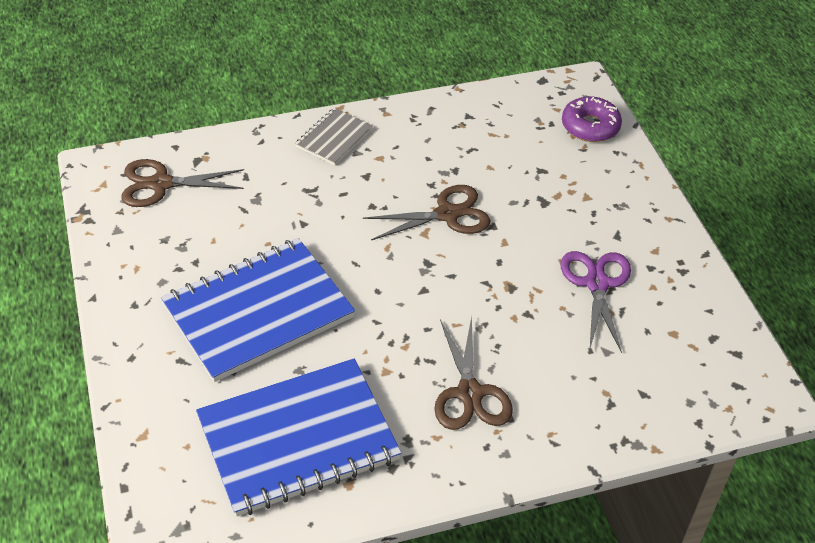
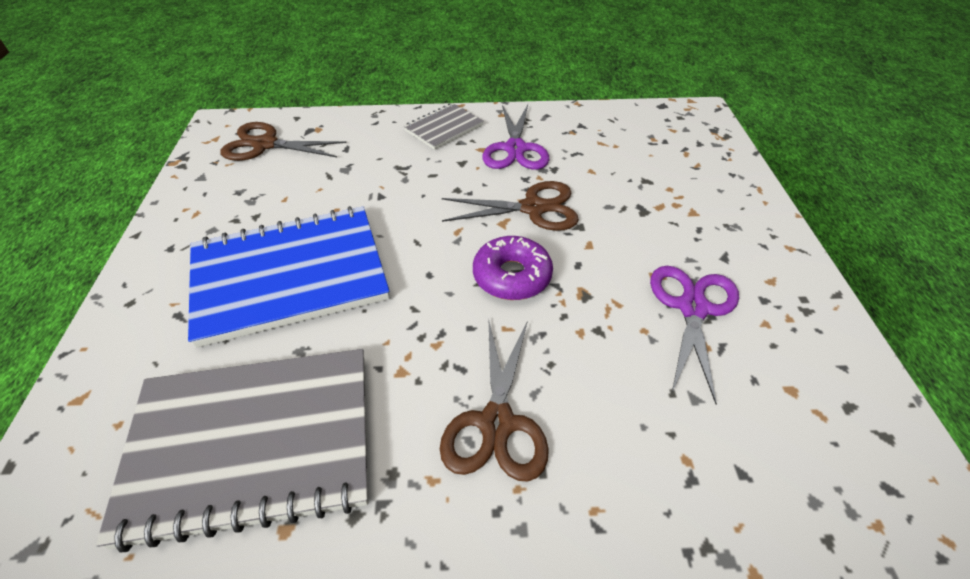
camera: 15 degrees right, 0 degrees up
(298, 439) = (253, 443): blue notebook -> grey notebook
(412, 153) = (515, 149): none -> purple scissors
(590, 126) = (706, 148): purple donut -> purple donut (512, 276)

